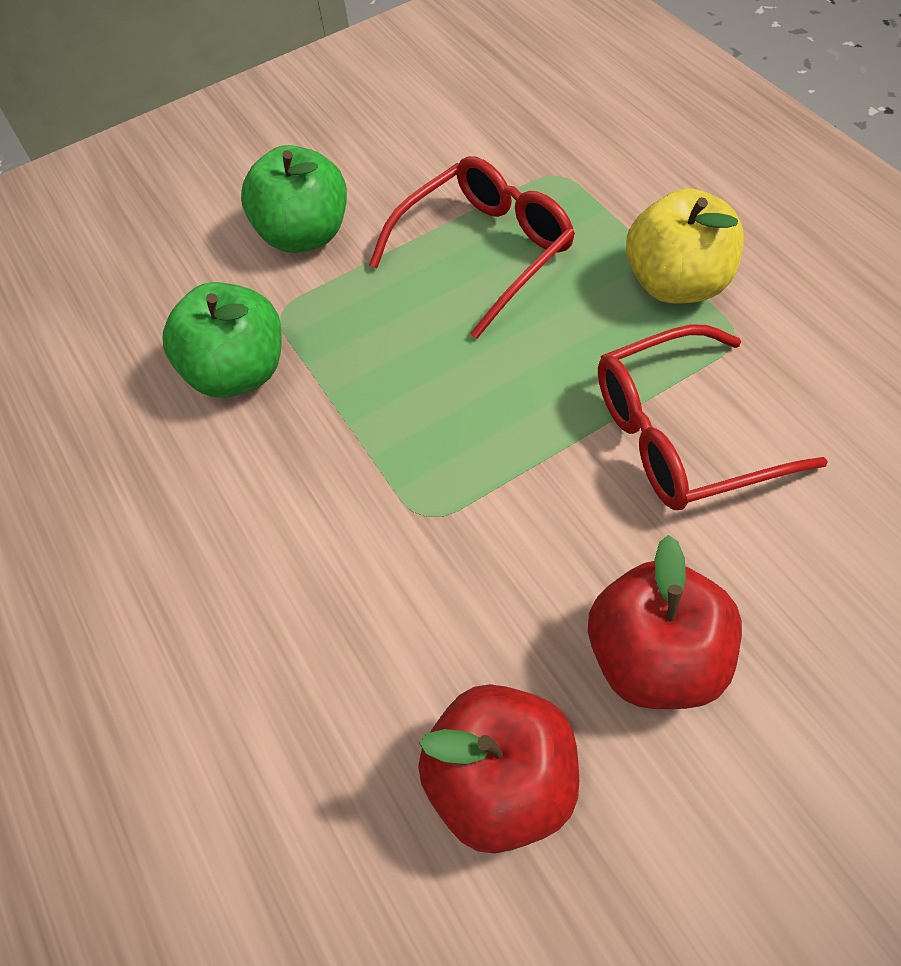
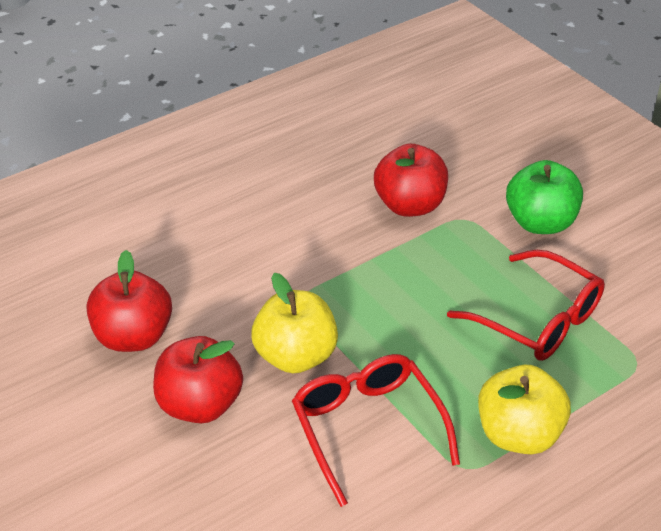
camera: 80 degrees right, 15 degrees down
(239, 372) = (410, 205): green apple -> red apple
(549, 523) = (295, 356): none -> yellow apple

